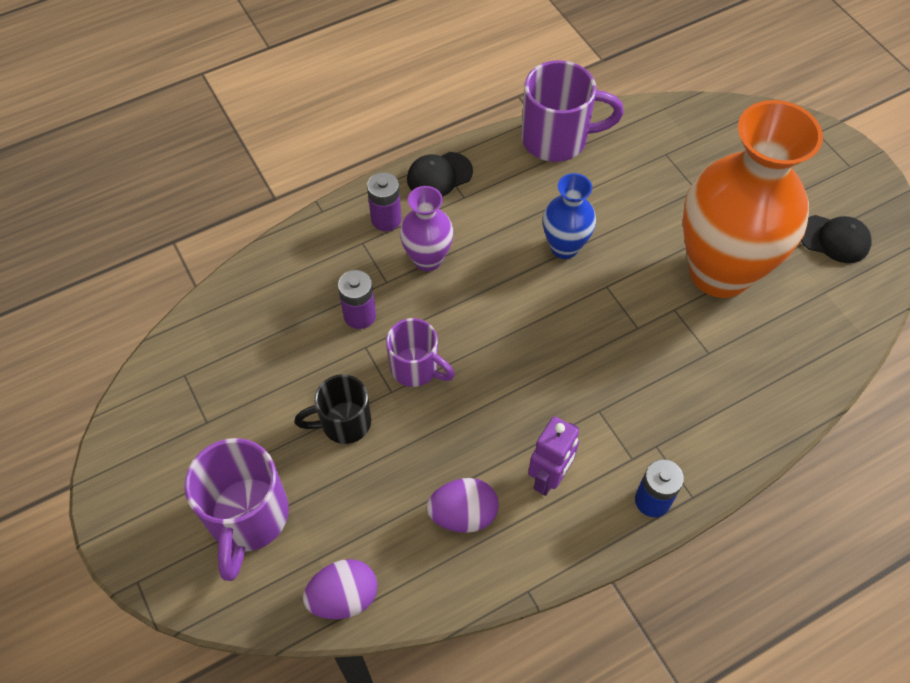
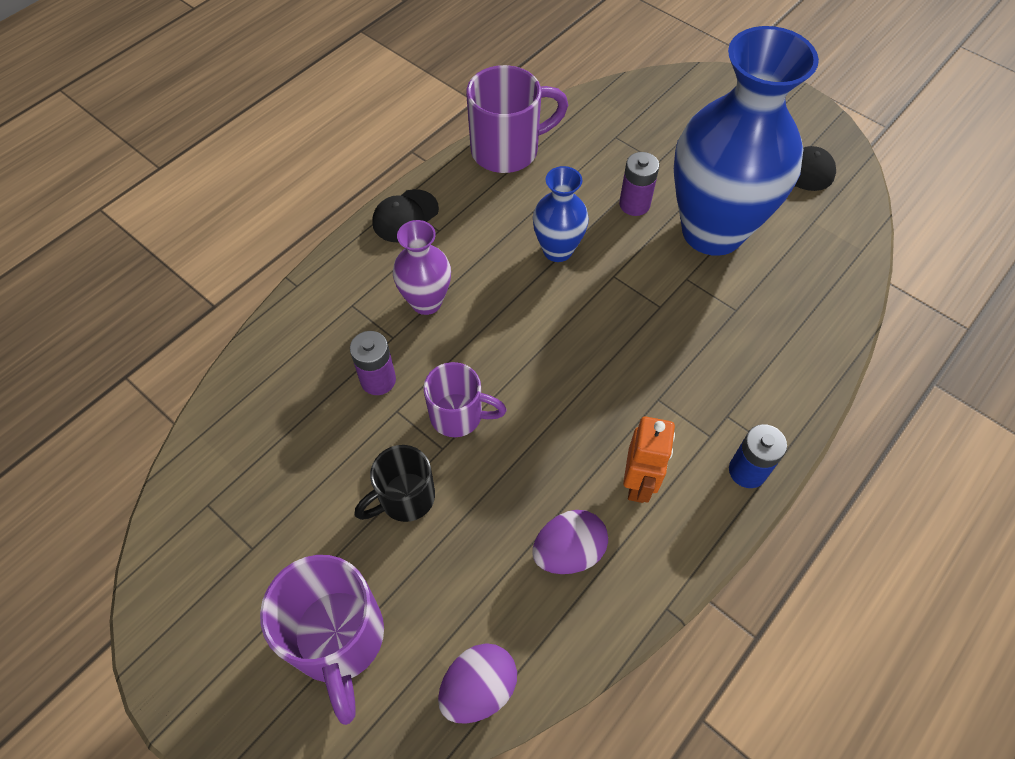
camera: 20 degrees left, 0 degrees up
(386, 219) = (368, 274): purple battery -> purple battery (634, 204)
(549, 478) = (638, 483): purple robot -> orange robot
(719, 272) = (712, 231): orange vase -> blue vase

